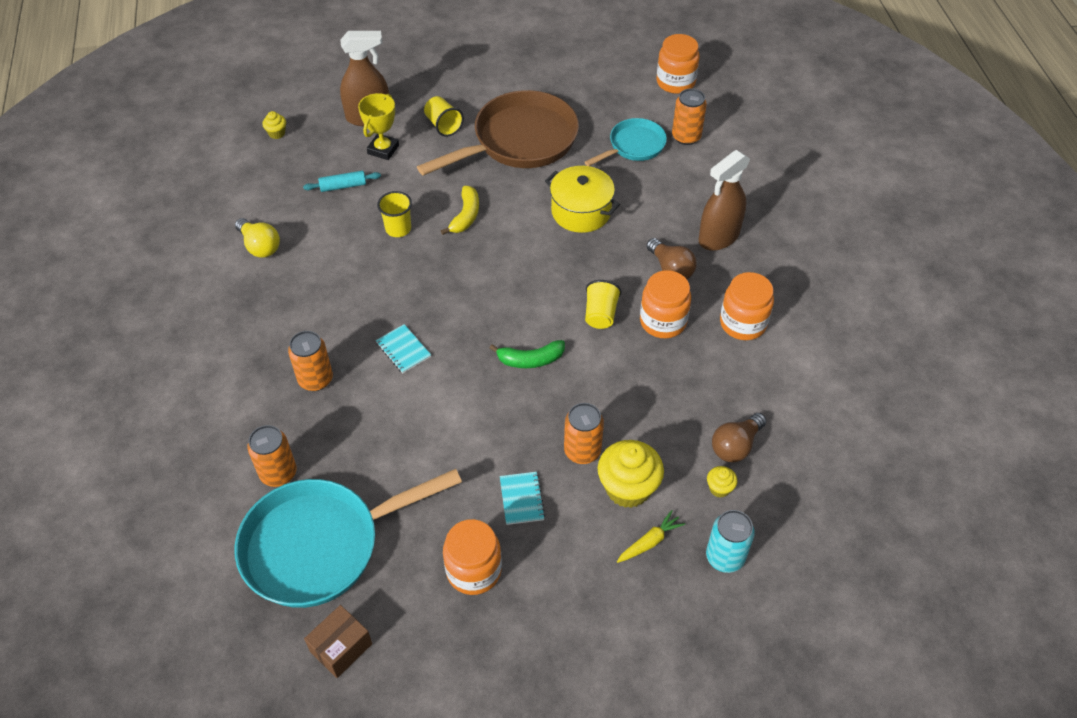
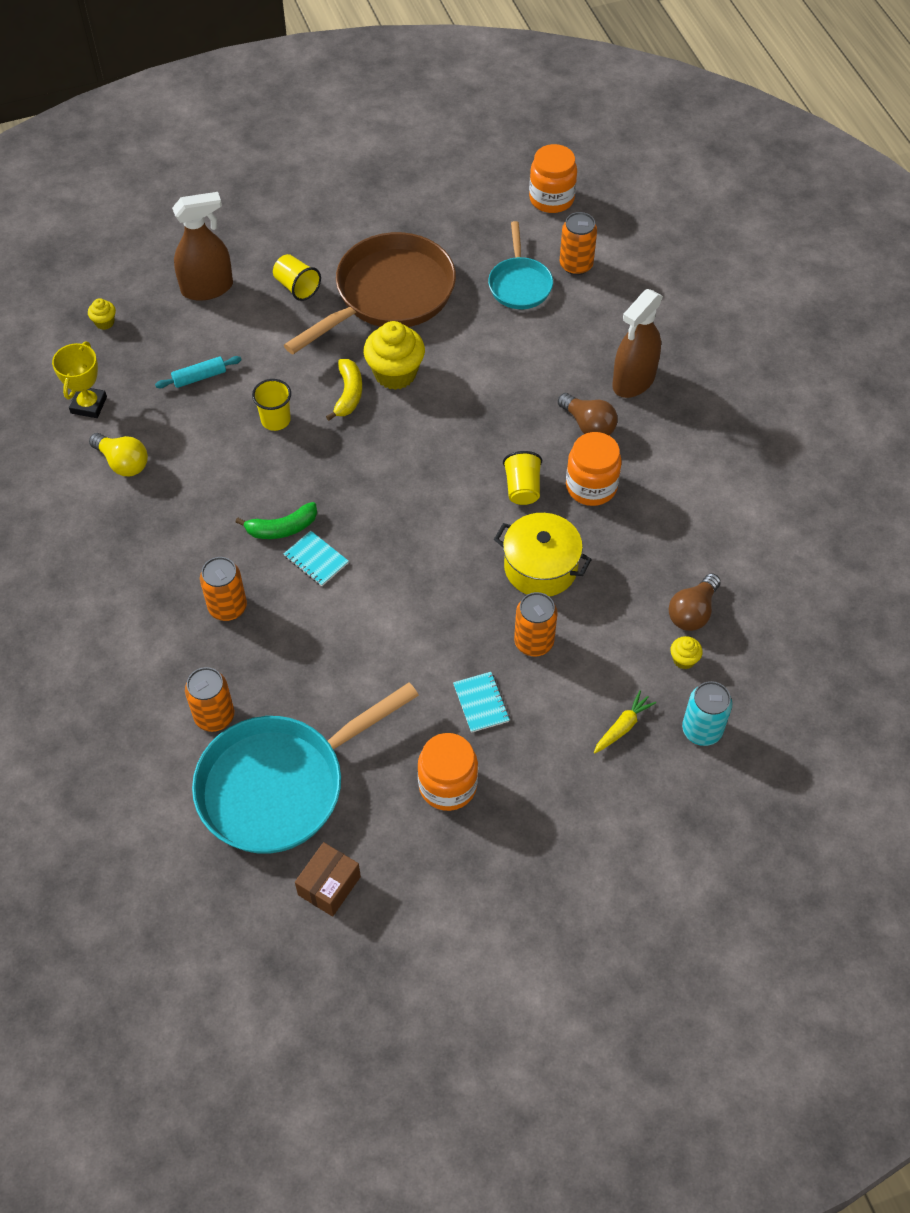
camera: 10 degrees left, 5 degrees up
(383, 149) = (234, 326): yellow trophy -> yellow trophy (89, 405)
(530, 360) = (457, 550): green banana -> green banana (282, 528)
(581, 211) = (476, 371): yellow pot -> yellow pot (540, 567)
(628, 488) = (589, 674): yellow cupcake -> yellow cupcake (395, 373)
(634, 146) = (519, 284): turquoise pan -> turquoise pan turned 135 degrees clockwise
(743, 323) = (677, 476): orange jar -> none

